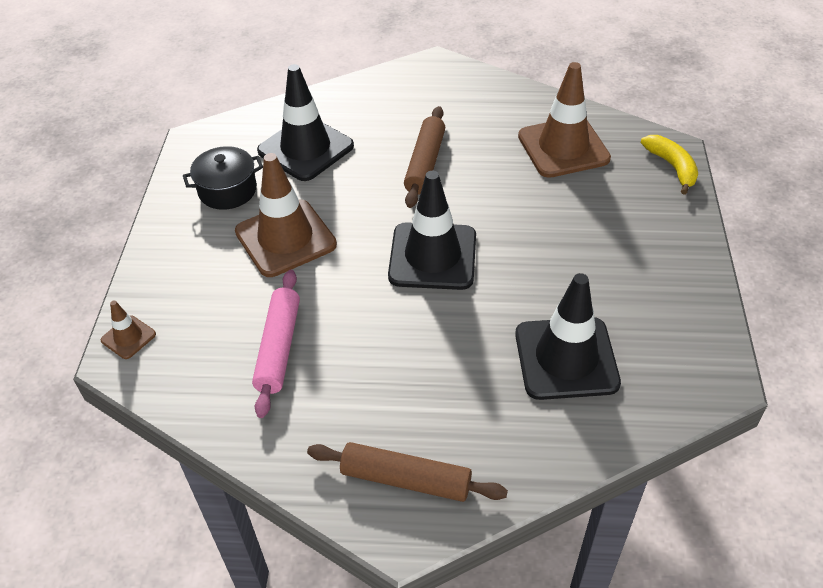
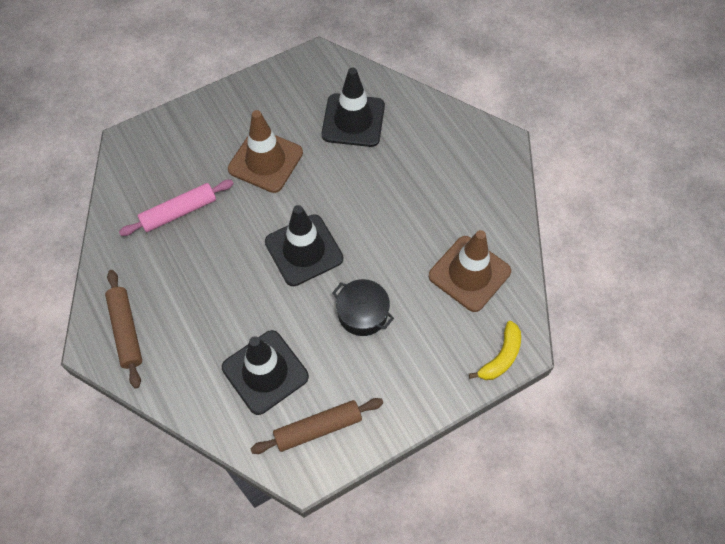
camera: 55 degrees right, 15 degrees up
(128, 337) = (142, 135): brown traffic cone -> none
(227, 190) = (285, 104): black pot -> black pot (362, 313)
(425, 163) = (389, 197): brown rolling pin -> brown rolling pin (318, 428)

